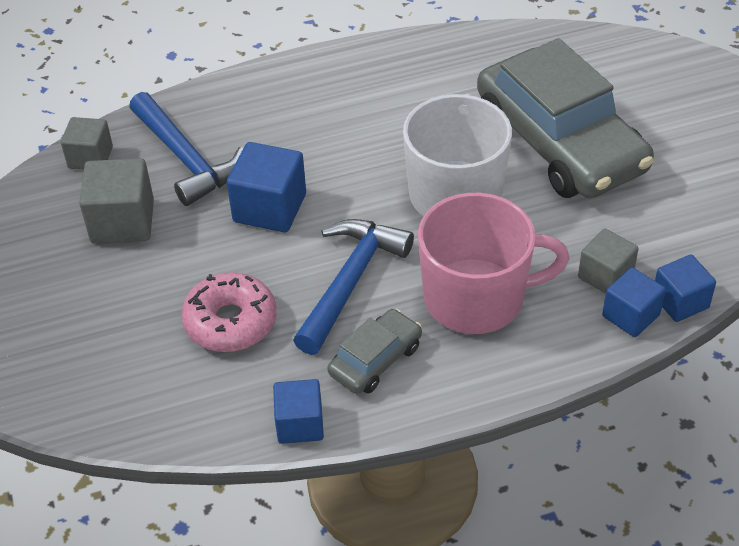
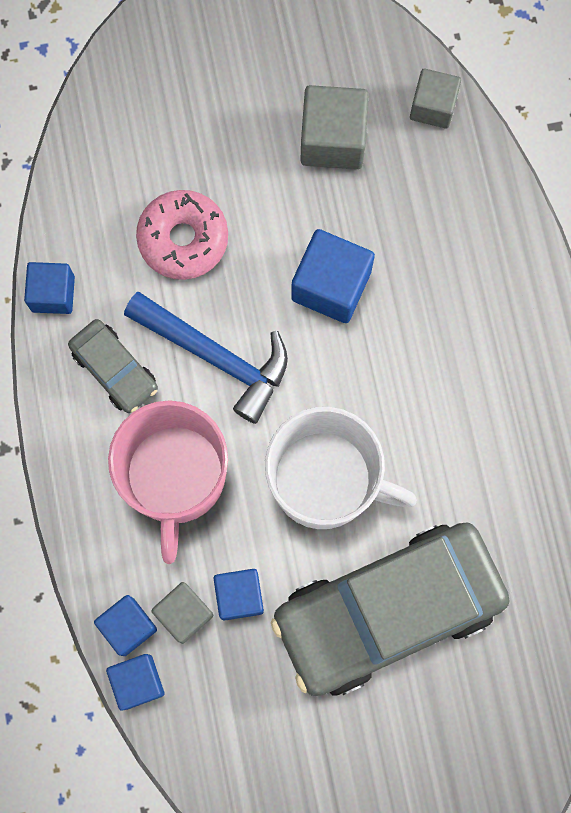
camera: 95 degrees right, 30 degrees up
(186, 159) = (418, 203): blue hammer -> none
(576, 239) = (239, 596): none -> blue cube

